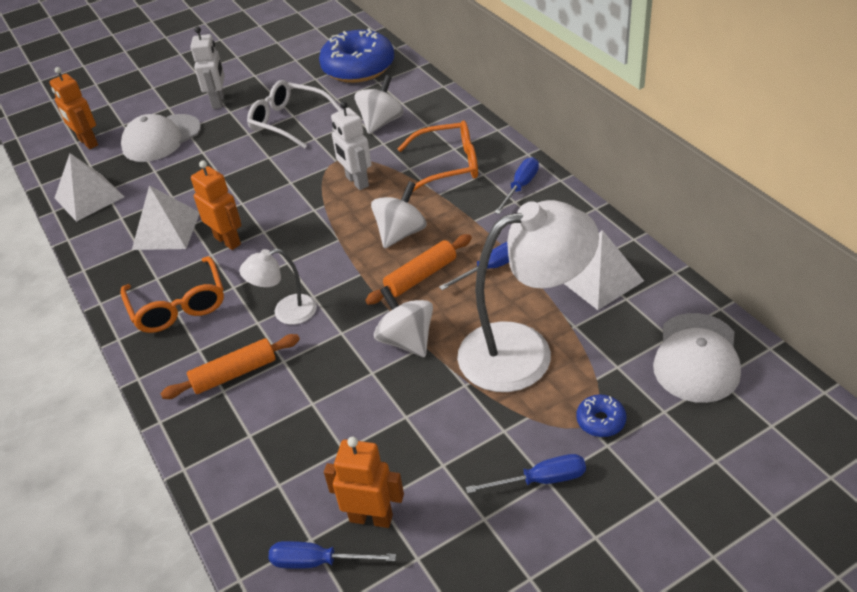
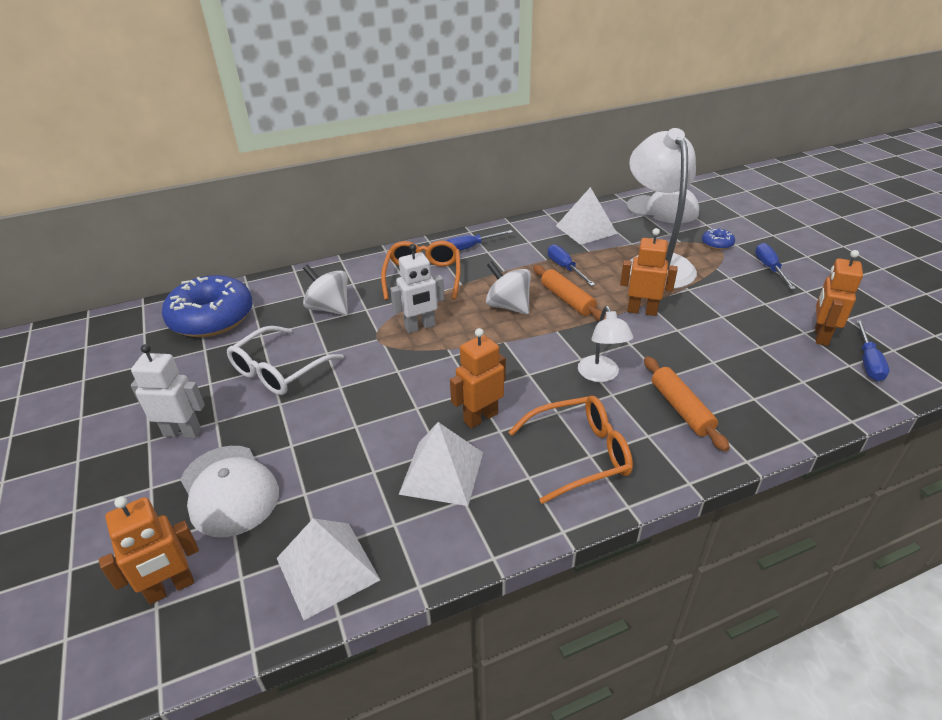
camera: 85 degrees left, 5 degrees down
(406, 340) = (642, 311): white spinning top -> orange robot
(520, 187) = (470, 247): blue screwdriver -> blue screwdriver turned 60 degrees counterclockwise

